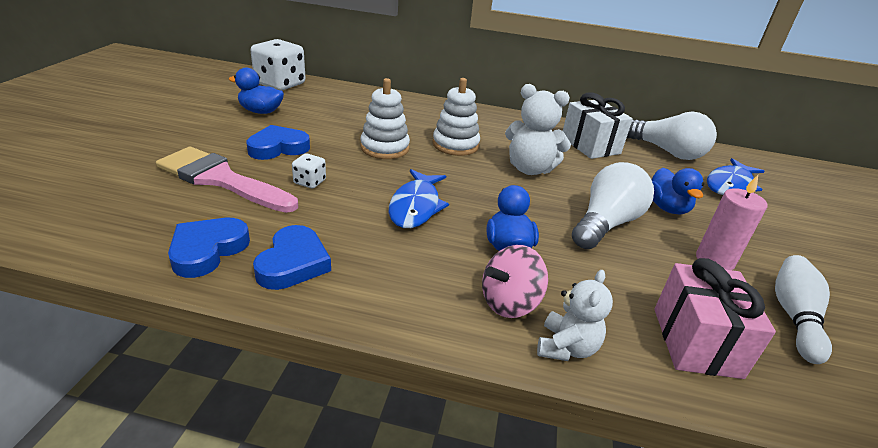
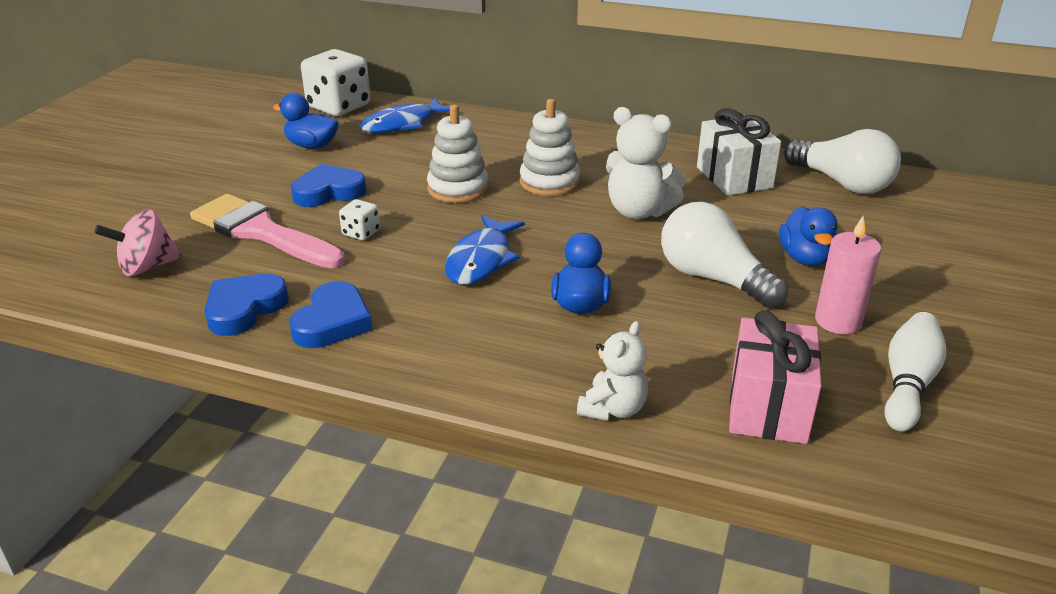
camera: 10 degrees right, 0 degrees up
(509, 303) = (563, 364): pink spinning top -> pink spinning top (147, 267)
(605, 224) = (713, 279): white light bulb -> white light bulb turned 90 degrees counterclockwise
(730, 185) = (912, 227): blue fish -> blue fish (403, 124)

